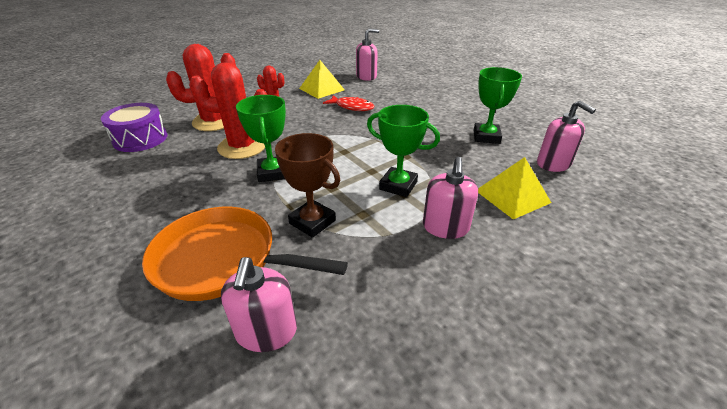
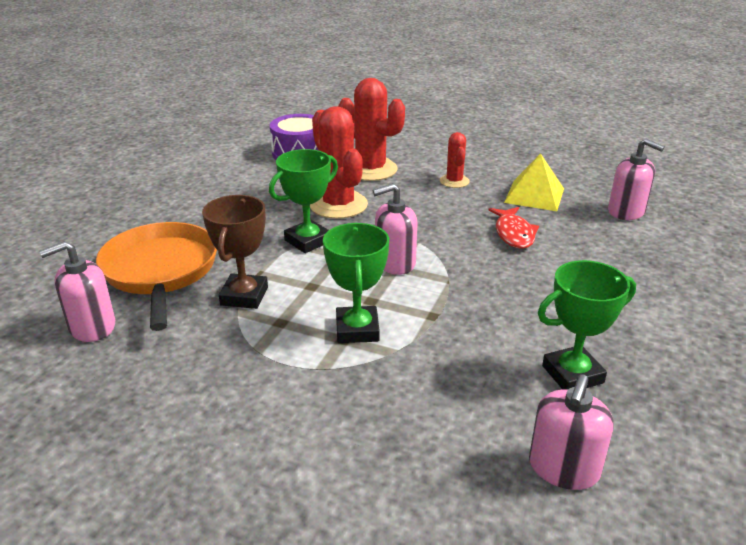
camera: 60 degrees right, 5 degrees down
(445, 227) = (301, 390): pink soap dispenser -> pink soap dispenser (394, 263)
(512, 196) = (419, 436): yellow pyramid -> none

